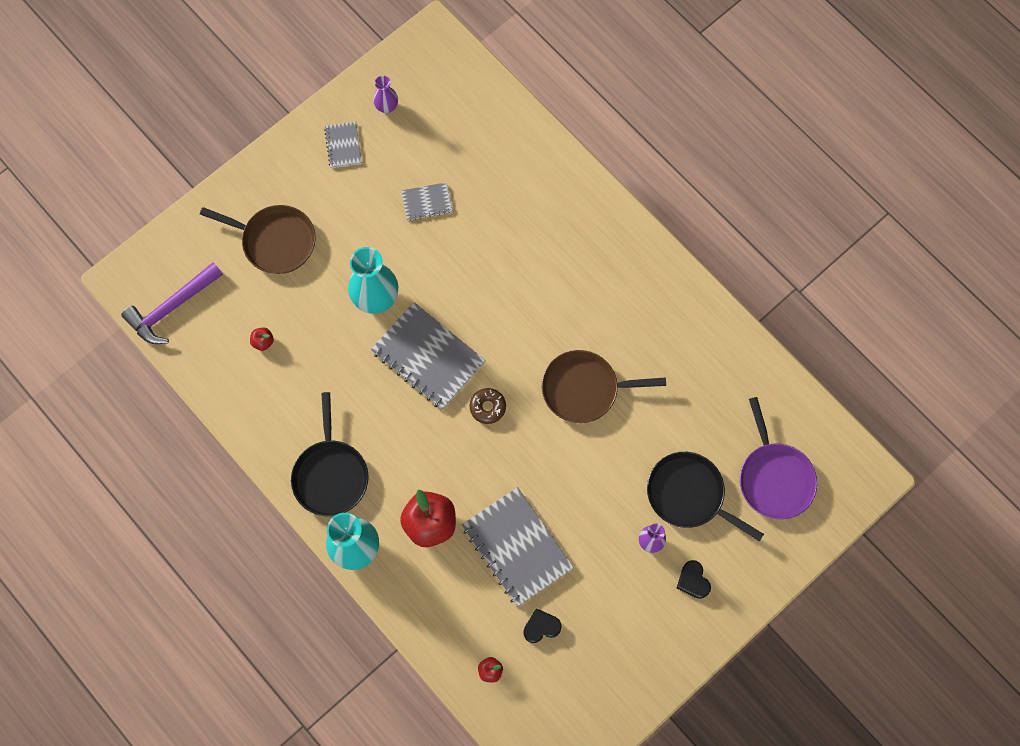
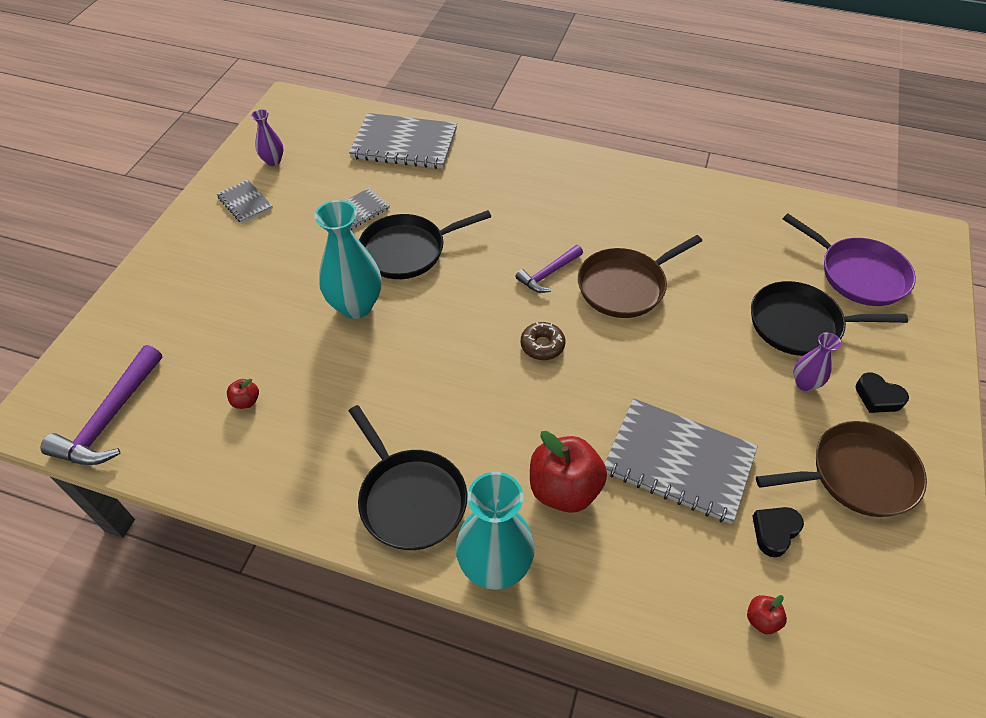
camera: 30 degrees left, 20 degrees down
(275, 241) = (212, 304): brown pan -> brown pan (857, 474)
(428, 357) = (447, 331): grey notebook -> grey notebook (404, 144)
(441, 265) = (407, 251): none -> black pan
(534, 346) = (548, 274): none -> purple hammer

